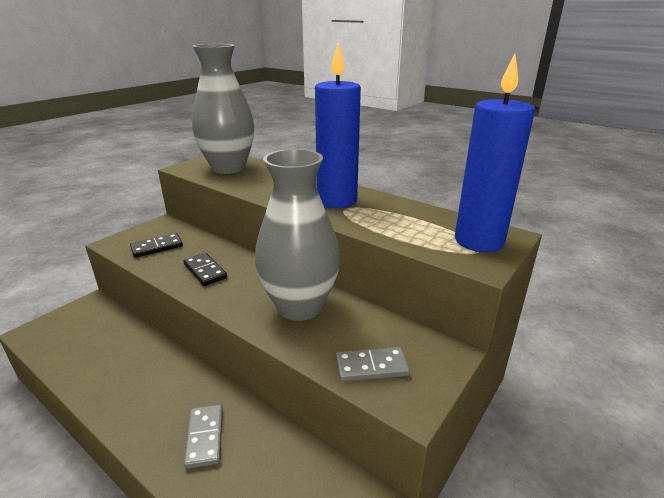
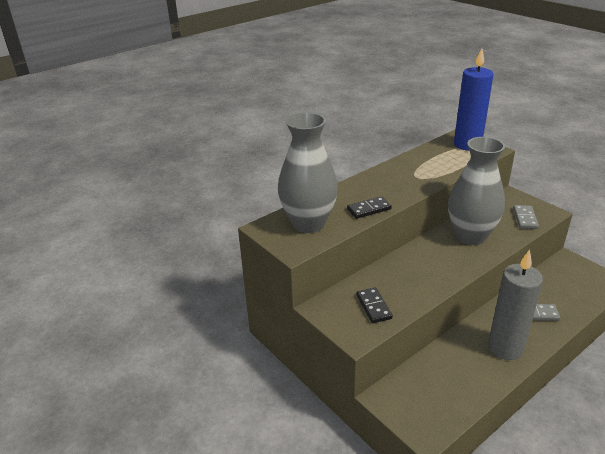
camera: 75 degrees left, 5 degrees up
(137, 396) = (505, 348): none -> grey candle
(205, 271) = (421, 277): black domino -> black domino (369, 209)
(337, 201) = (401, 178): blue candle -> none

